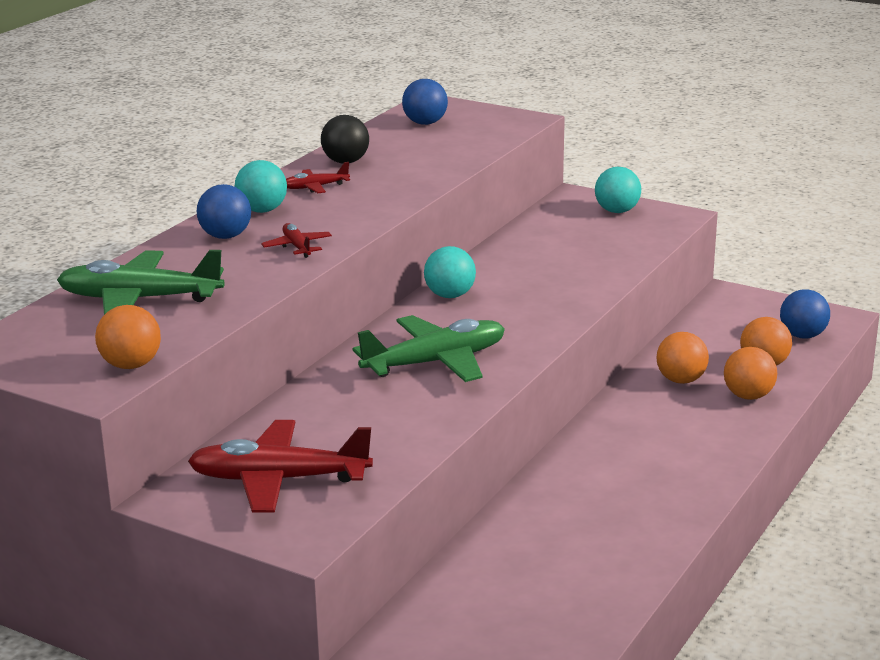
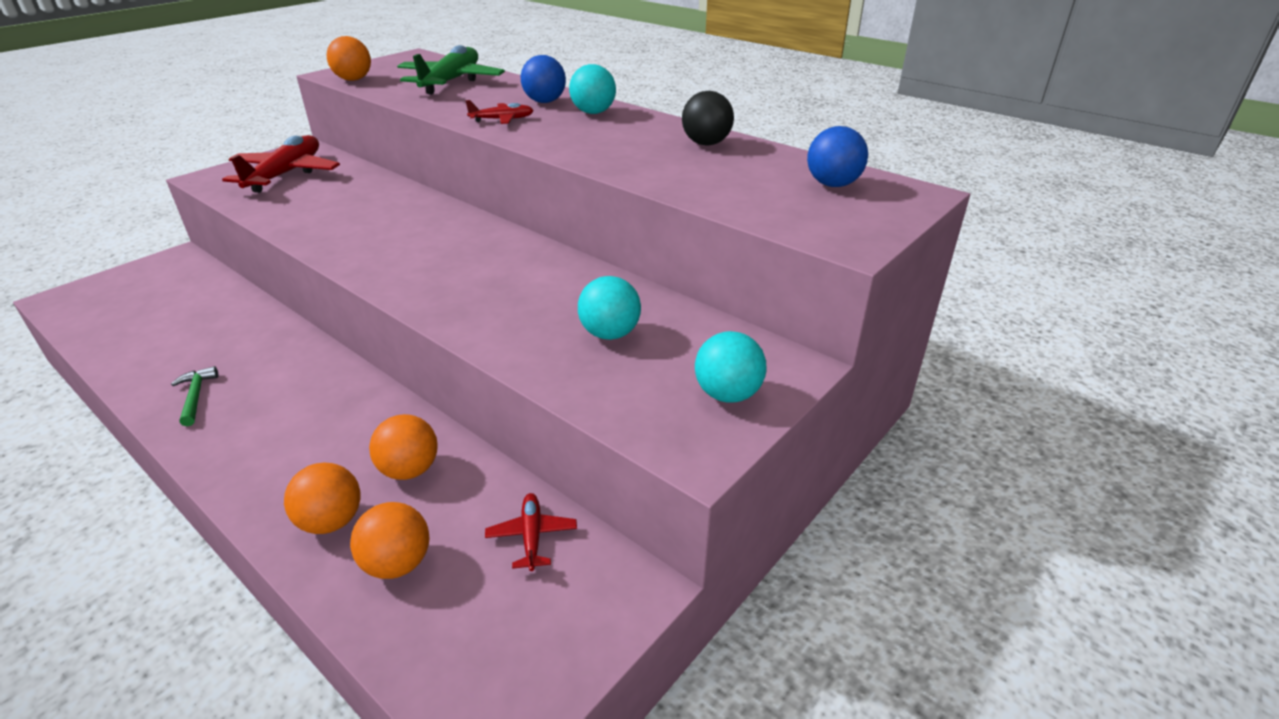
camera: 100 degrees right, 10 degrees up
(315, 187) = (639, 130): red plane -> red plane (532, 536)
(436, 362) = (395, 234): green plane -> none
(450, 295) = (524, 252): turquoise ball -> turquoise ball (610, 334)
(655, 507) = (196, 396): none -> green hammer
(802, 335) = (455, 644): blue ball -> none

